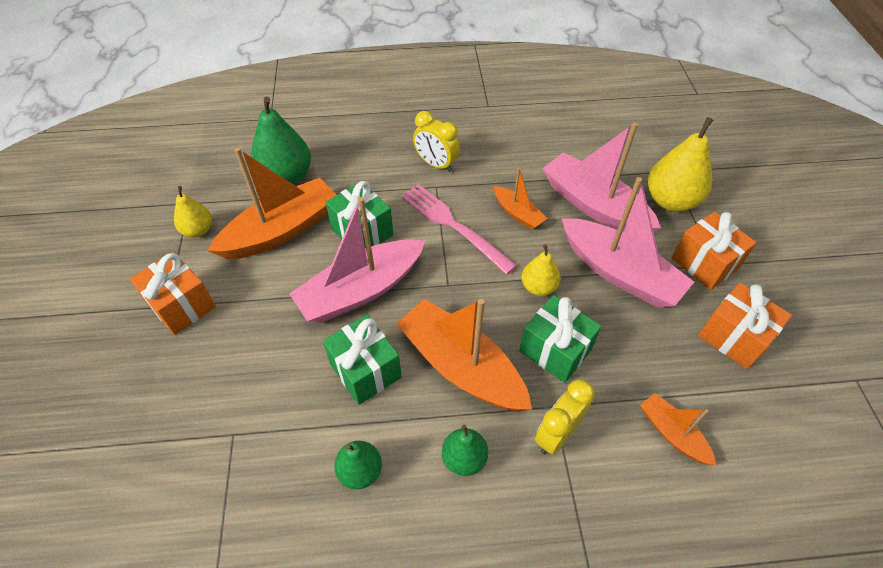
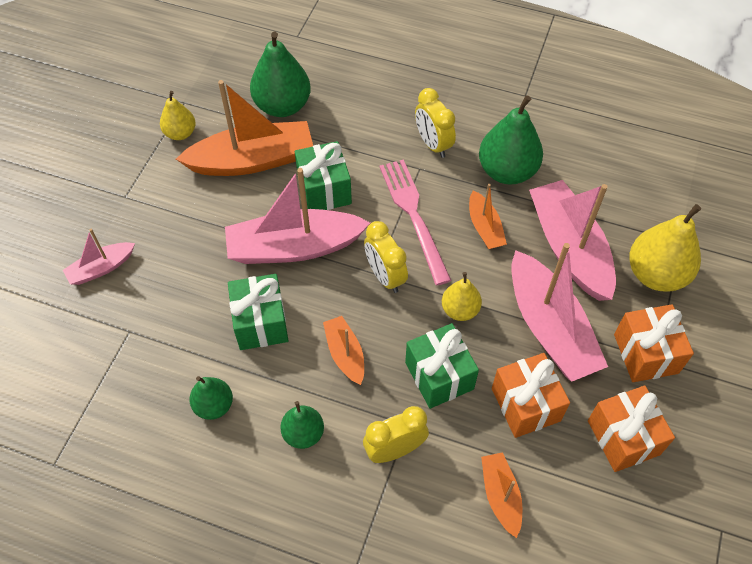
camera: 25 degrees right, 5 degrees up
(172, 384) = (101, 268): none -> pink boat
(182, 305) = (137, 201): orange gift -> orange gift (526, 404)
(457, 284) = (385, 276): none -> yellow clock
(461, 366) = (345, 354): orange boat -> orange boat, size x0.51
(509, 165) = (507, 171): none -> green pear

